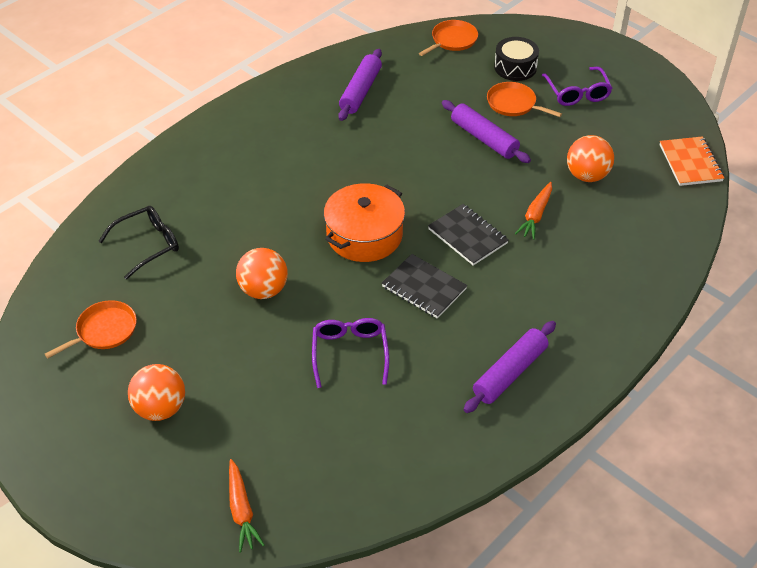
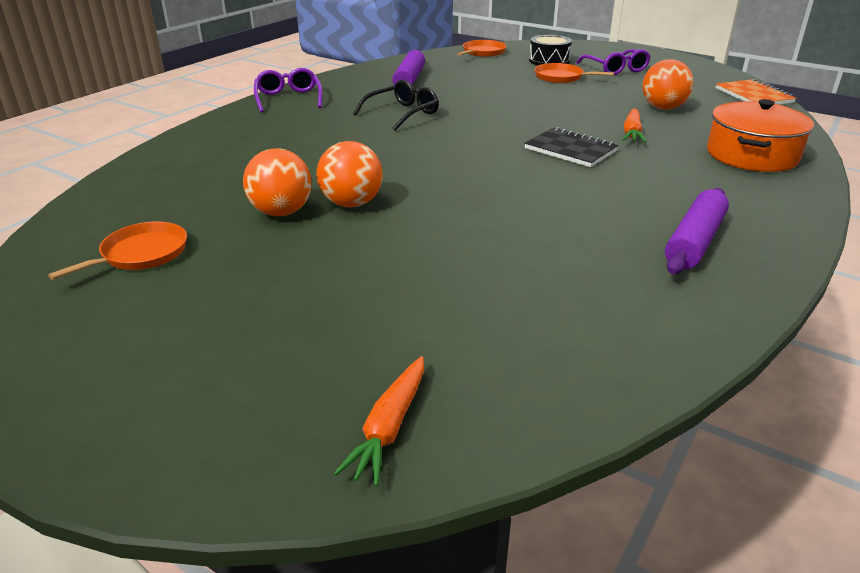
camera: 10 degrees left, 15 degrees down
(147, 245) = (196, 182): black glasses -> black glasses (402, 114)
(160, 408) = (231, 320): orange ball -> orange ball (281, 212)
(242, 510) = (389, 428): orange carrot -> orange carrot turned 45 degrees clockwise
(350, 353) = (483, 244): purple glasses -> purple glasses (288, 99)
(364, 235) = (456, 157): orange pot -> orange pot (752, 155)
(424, 288) = (545, 187): black notebook -> none
(484, 138) = (546, 95): purple rolling pin -> none

